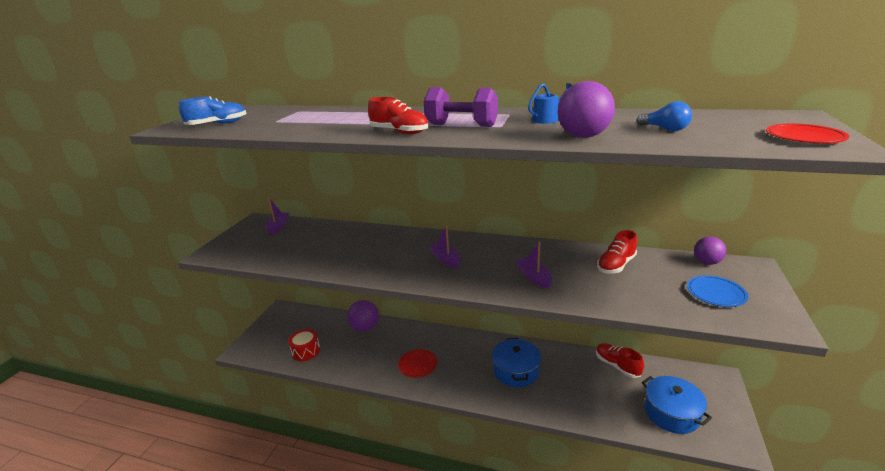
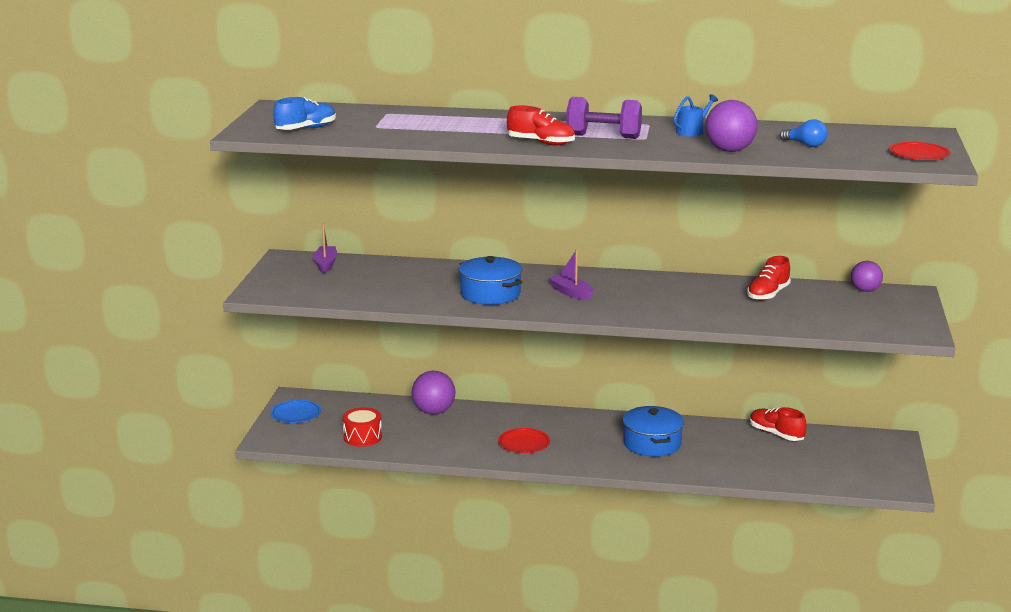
camera: 10 degrees left, 5 degrees down
(534, 277) = (679, 306): purple boat -> none
(671, 413) = (836, 468): blue pot -> blue pot (490, 294)
(716, 293) = (867, 314): blue plate -> blue plate (296, 414)

